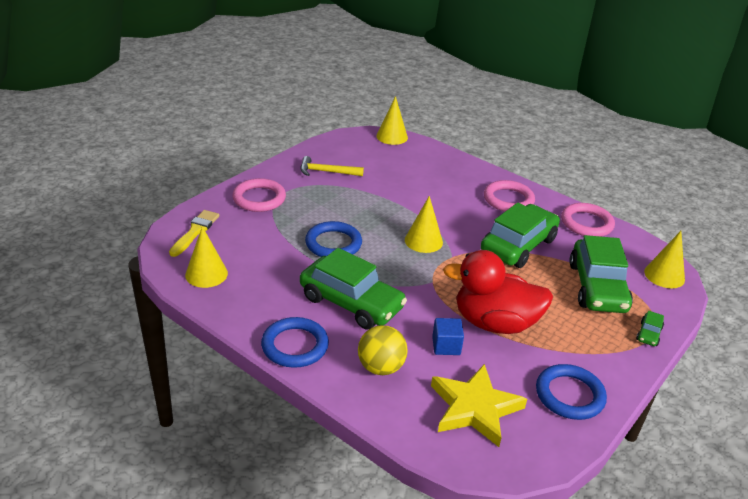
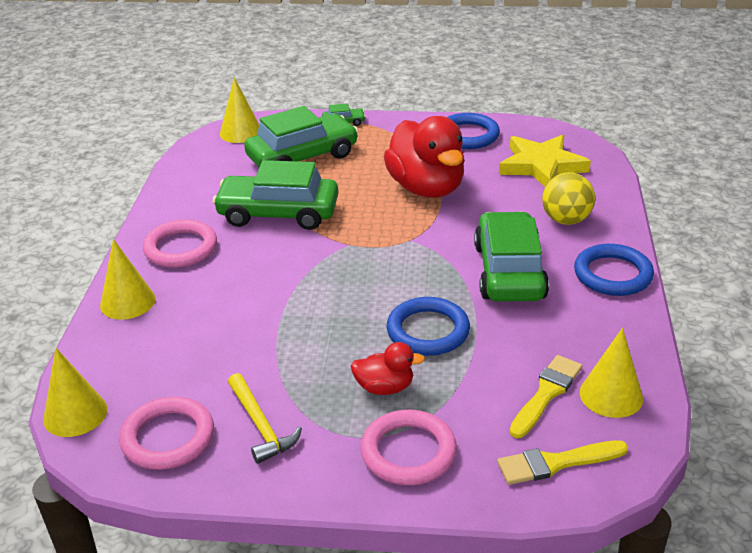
camera: 120 degrees left, 0 degrees up
(237, 254) = (546, 394): none -> yellow brush
(308, 211) = (385, 387): none -> red duck
(423, 241) = (342, 272): yellow cone -> yellow cone (127, 302)
(446, 346) = (492, 200): blue cube -> none
(586, 223) = (184, 188): pink ring -> pink ring (168, 437)

